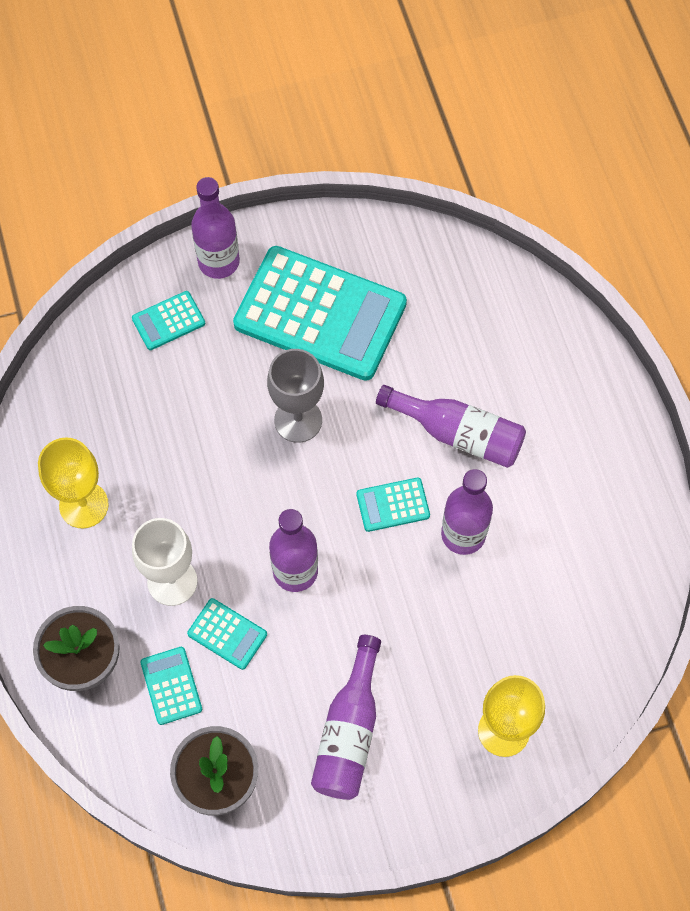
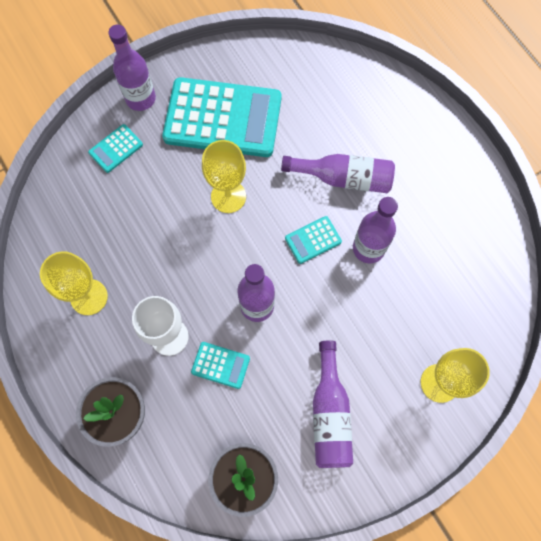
camera: 15 degrees left, 5 degrees up
(171, 686) = (190, 415): turquoise calculator -> none
(298, 420) = (228, 196): grey goblet -> yellow goblet

